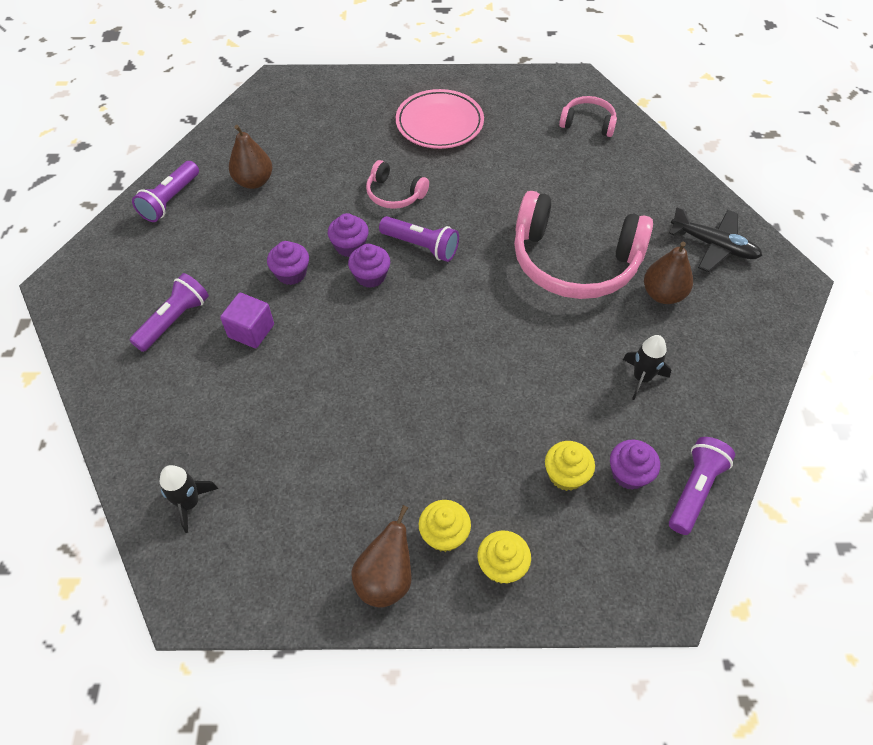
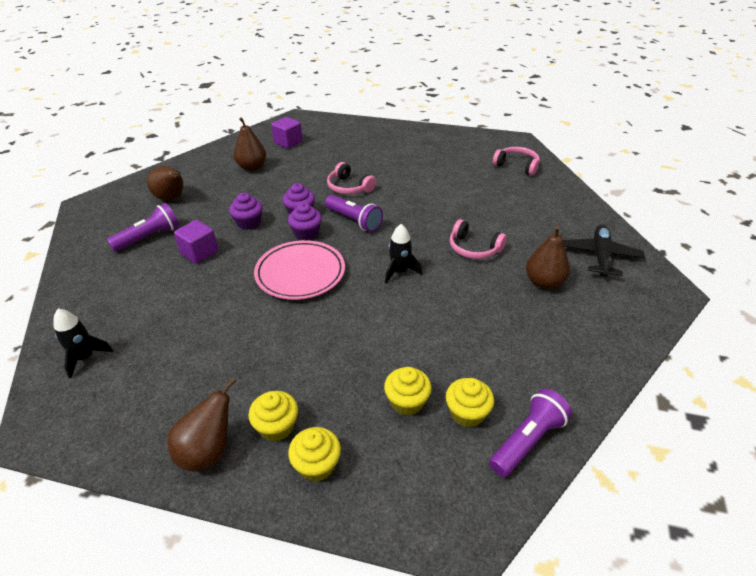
camera: 15 degrees right, 15 degrees down
(170, 200) = (189, 170): purple flashlight -> none
(171, 252) = (171, 198): none -> brown pear
(283, 129) = (288, 142): none -> purple cube
(439, 123) = (401, 152): pink plate -> pink plate (300, 273)
(574, 261) = (473, 248): pink headphones -> pink headphones, size x0.48
(629, 473) = (467, 413): purple cupcake -> yellow cupcake
(641, 378) = (504, 339): black rocket -> black rocket (400, 271)
(714, 246) = (600, 256): black plane -> black plane turned 120 degrees counterclockwise

